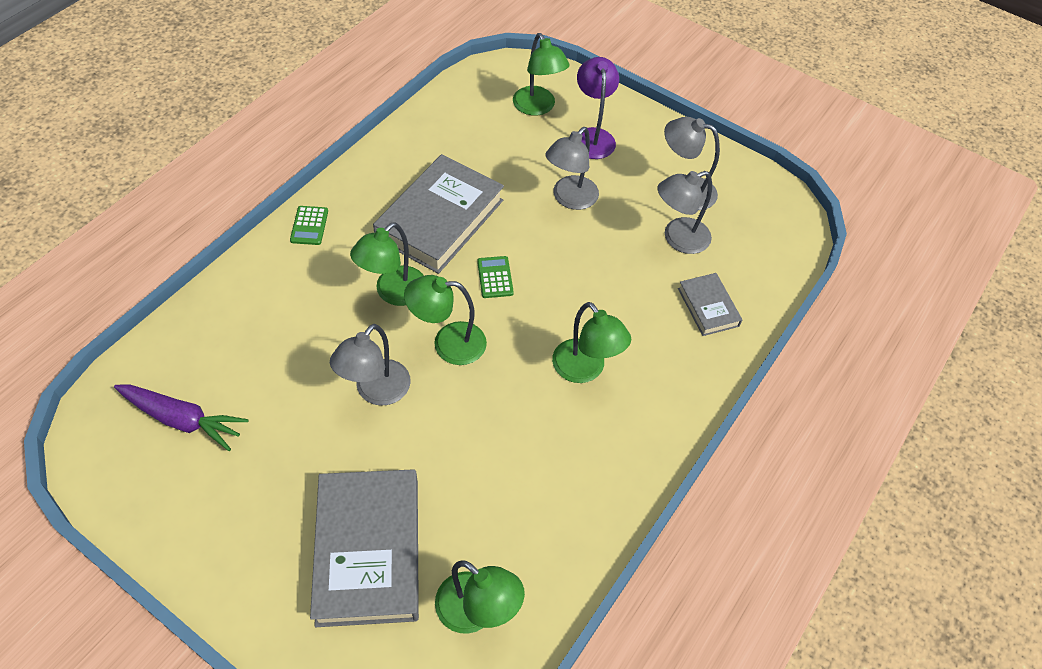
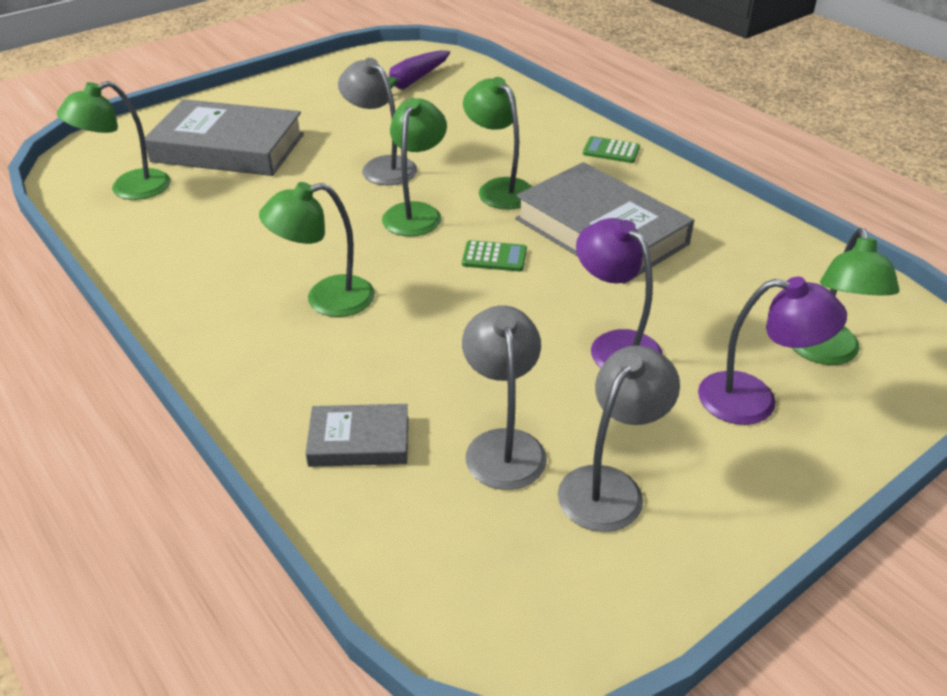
camera: 110 degrees right, 15 degrees down
(538, 107) = (824, 353): green lamp -> green lamp turned 75 degrees counterclockwise
(569, 199) = (615, 345): grey lamp -> purple lamp

